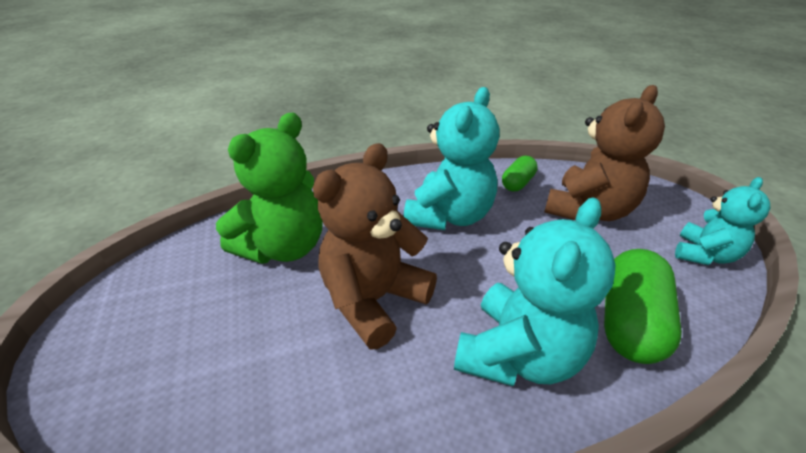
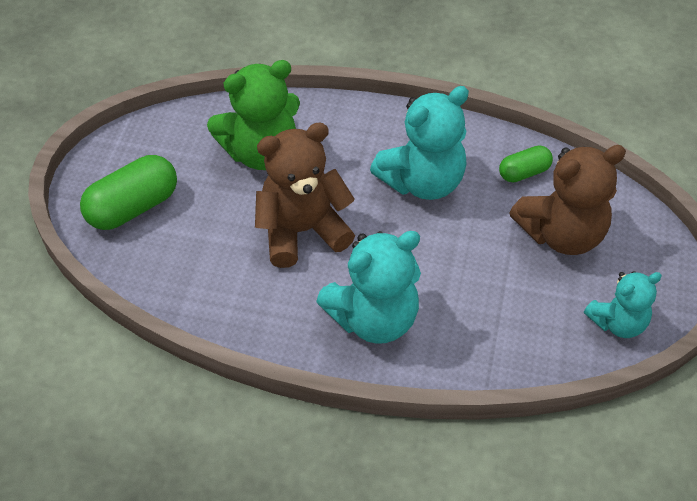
camera: 30 degrees right, 15 degrees up
(630, 322) = (481, 338): green capsule -> green capsule (133, 207)

